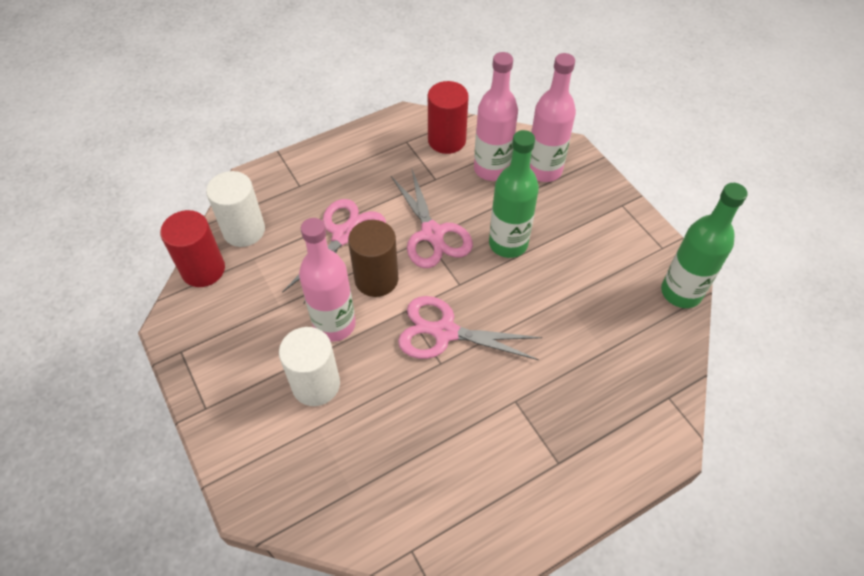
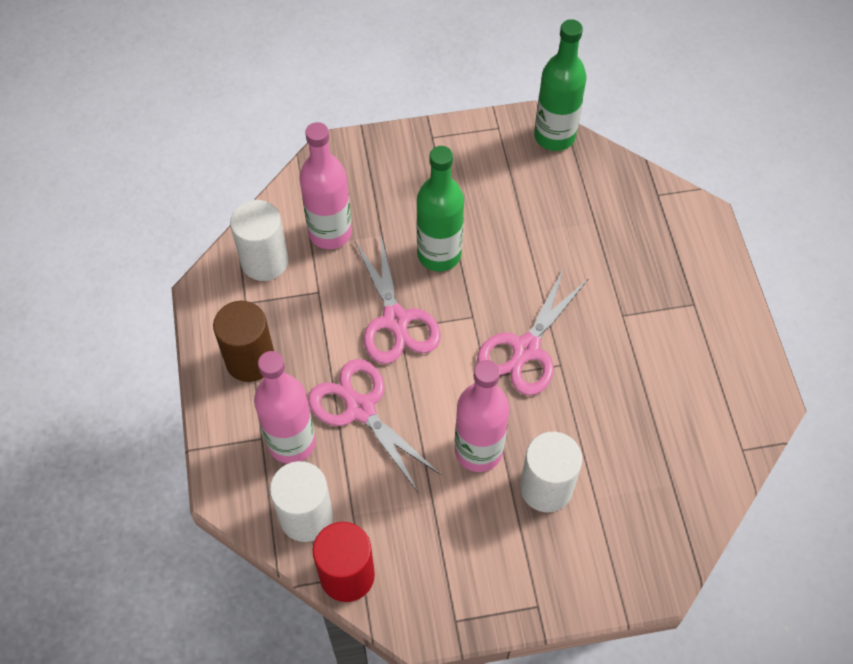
camera: 70 degrees left, 5 degrees up
(376, 279) = (435, 393): brown cylinder -> brown cylinder (250, 360)
(432, 233) = (395, 320): pink scissors -> pink scissors turned 75 degrees clockwise
(446, 140) = (264, 261): red cylinder -> white cylinder
(544, 170) = (354, 185): pink bottle -> pink bottle (291, 442)

